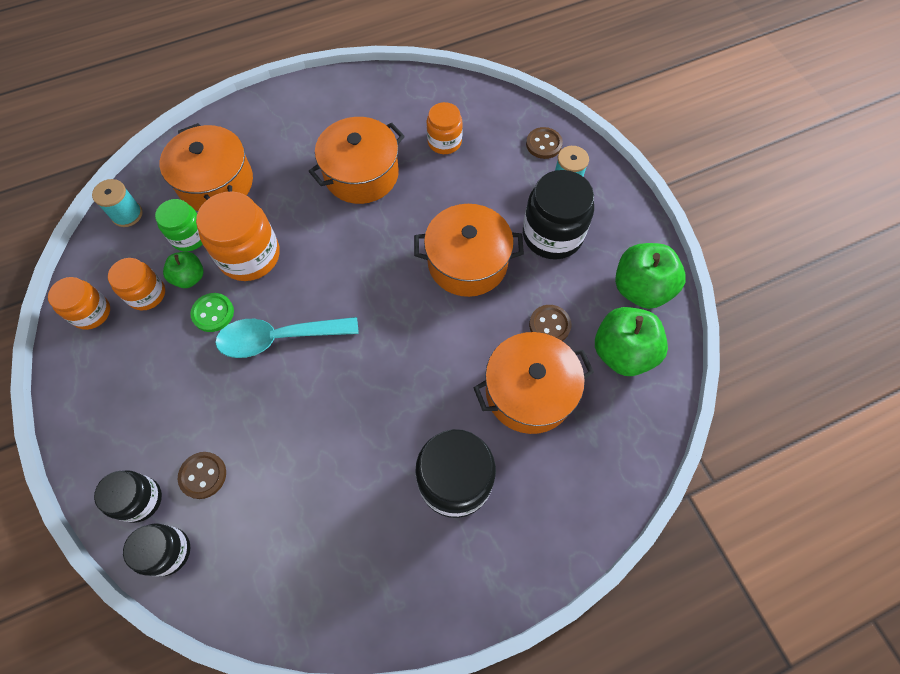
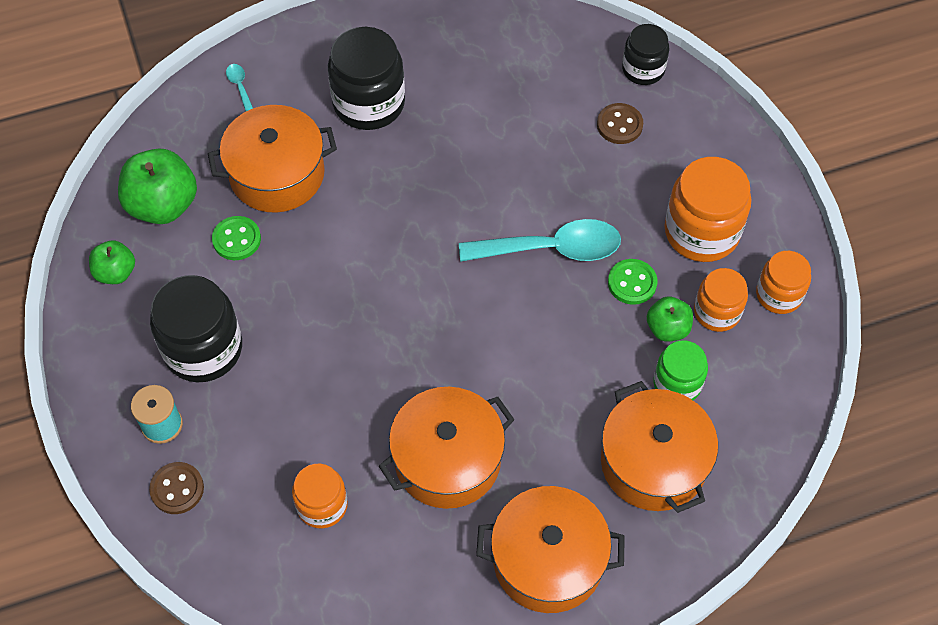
camera: 175 degrees left, 5 degrees down
(127, 214) = (768, 423): turquoise spool -> none
(140, 499) = (678, 110): black jar -> none
(249, 255) = (595, 351): orange jar -> orange jar (701, 232)
(467, 262) = (319, 321): orange pot -> orange pot (548, 560)
(549, 325) = (236, 239): brown button -> green button
(589, 490) = (239, 86): none -> turquoise spoon
(641, 289) = (116, 272): green apple -> green apple, size x0.57

